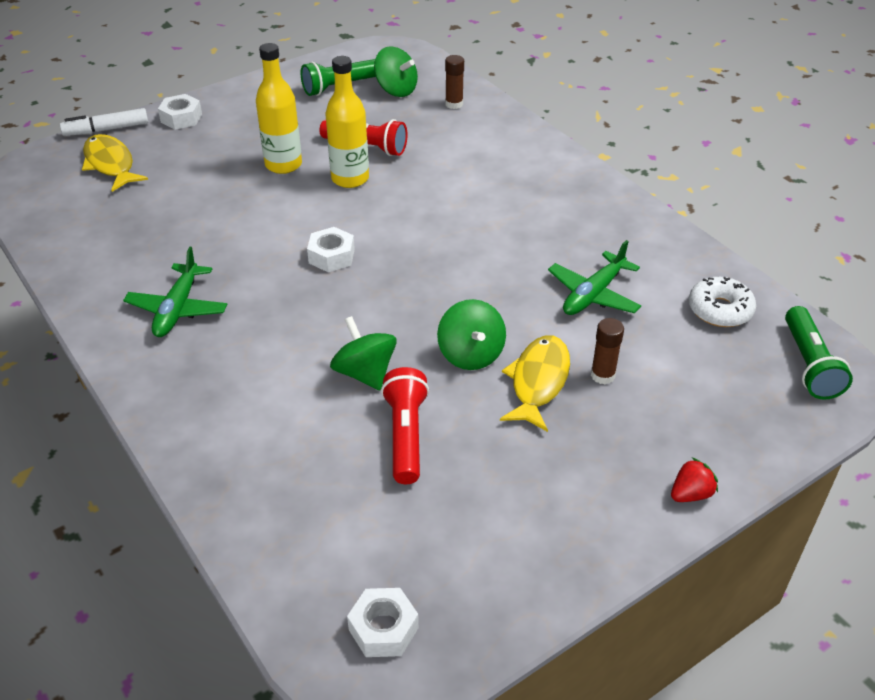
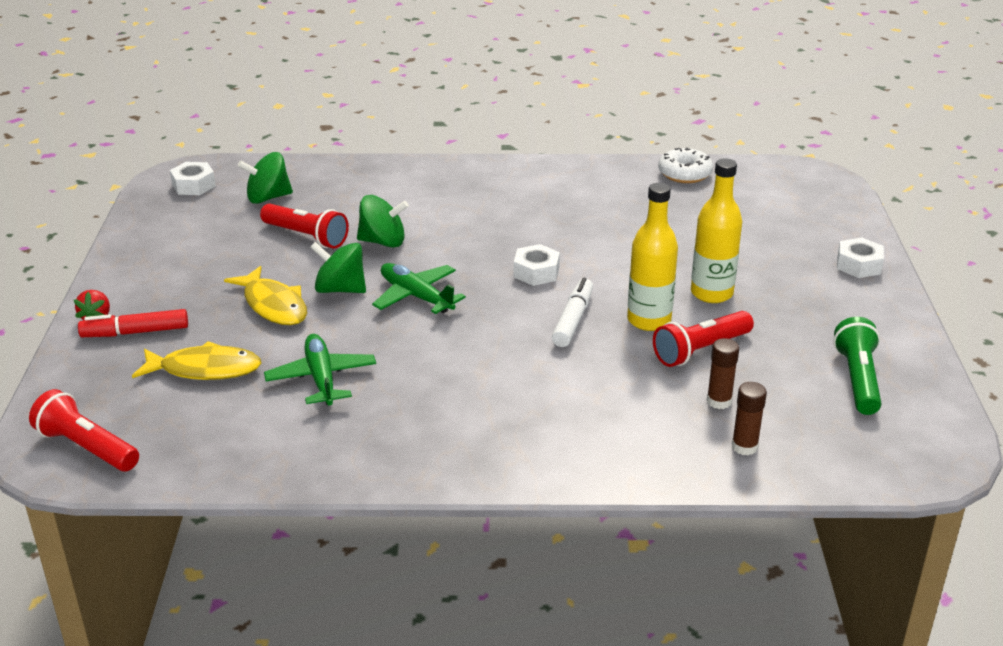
camera: 125 degrees right, 10 degrees down
(107, 130) = (866, 224): white marker -> white marker (573, 320)
(110, 164) = (795, 213): yellow fish -> yellow fish (205, 369)
(177, 309) = (547, 195): green plane -> green plane (416, 296)
(396, 90) = (817, 417): green spinning top -> green spinning top (268, 198)
(602, 375) = (236, 336): brown glue stick -> brown glue stick (719, 401)
(674, 446) = (135, 332): none -> red marker
(720, 310) = (207, 438): white donut -> white donut (684, 174)
(809, 364) = (87, 448): green flashlight -> red flashlight

